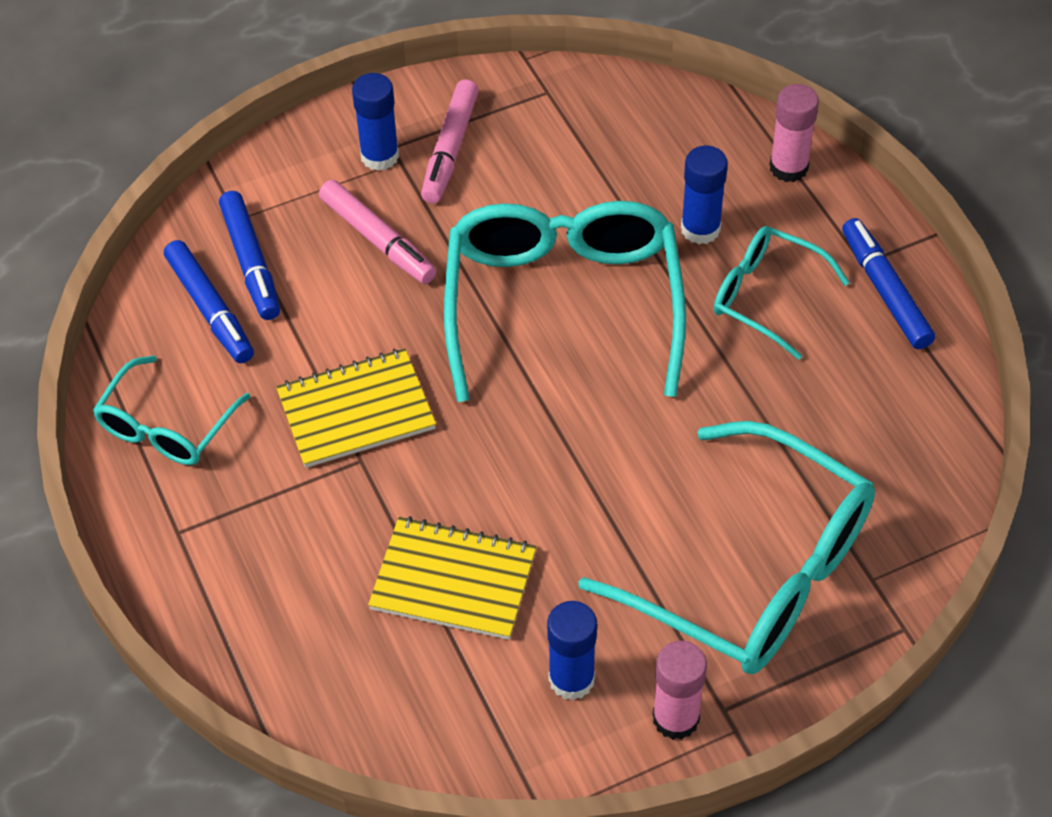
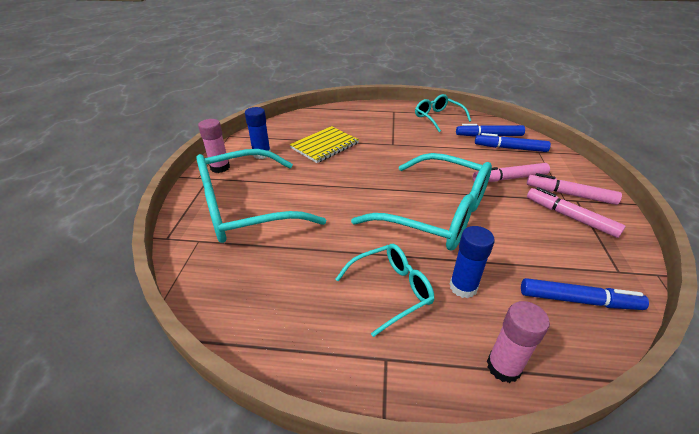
camera: 120 degrees right, 15 degrees down
(356, 410) = (416, 149): yellow notebook -> none
(379, 156) = (570, 195): blue glue stick -> pink marker
(885, 292) = (352, 355): blue marker -> blue marker (577, 300)

